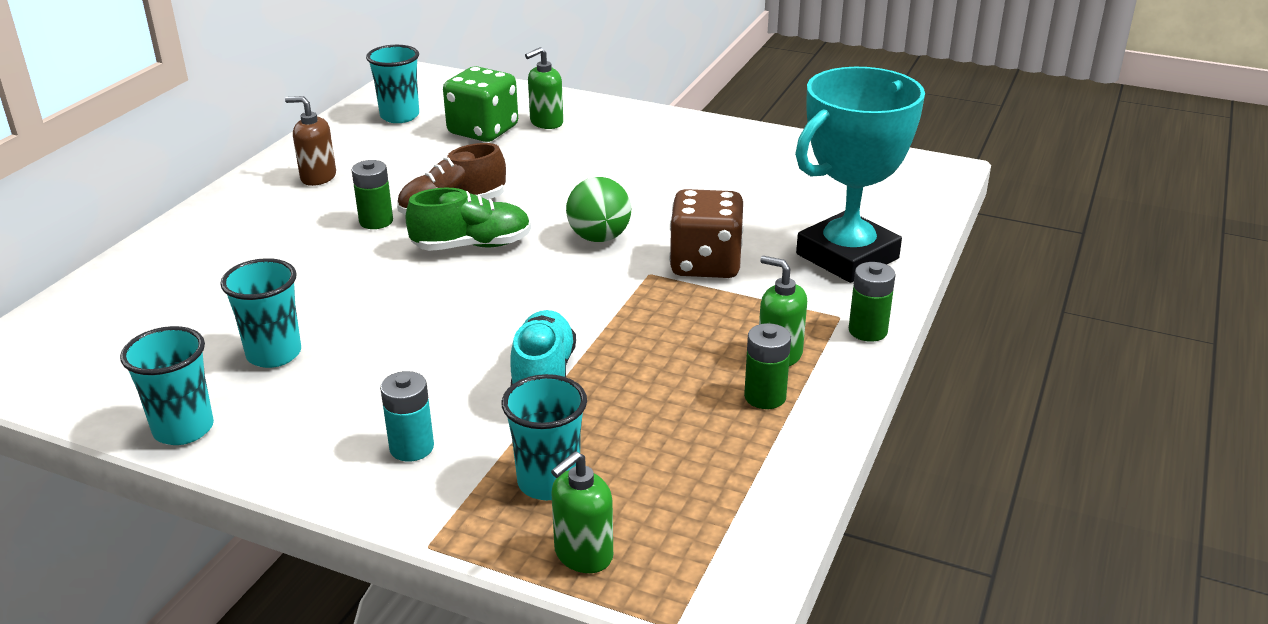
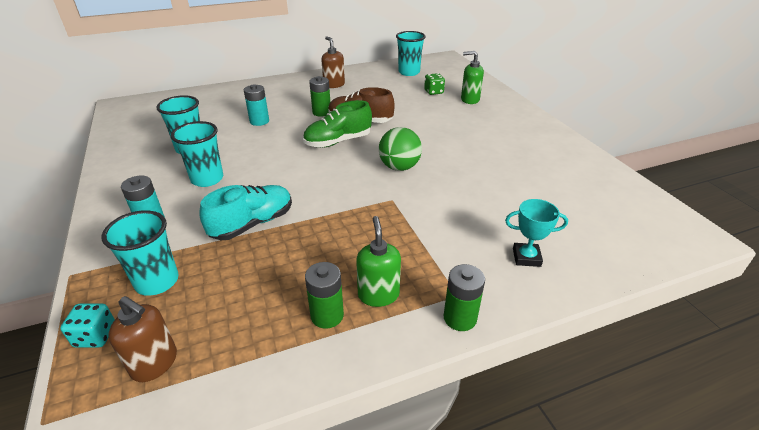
camera: 45 degrees right, 5 degrees up
(183, 429) = (115, 162): turquoise cup -> turquoise cup (207, 179)
(304, 273) = (259, 121): none -> turquoise battery
(472, 246) = (338, 142): green shoe -> green shoe turned 120 degrees clockwise
(483, 130) = (433, 92): green dice -> green dice, size x0.49
(583, 555) = (95, 336): green soap dispenser -> turquoise dice
(685, 526) = (155, 363): none -> brown soap dispenser
(705, 264) = (429, 211): brown dice -> none
(847, 256) = (526, 257): turquoise trophy -> turquoise trophy, size x0.41

